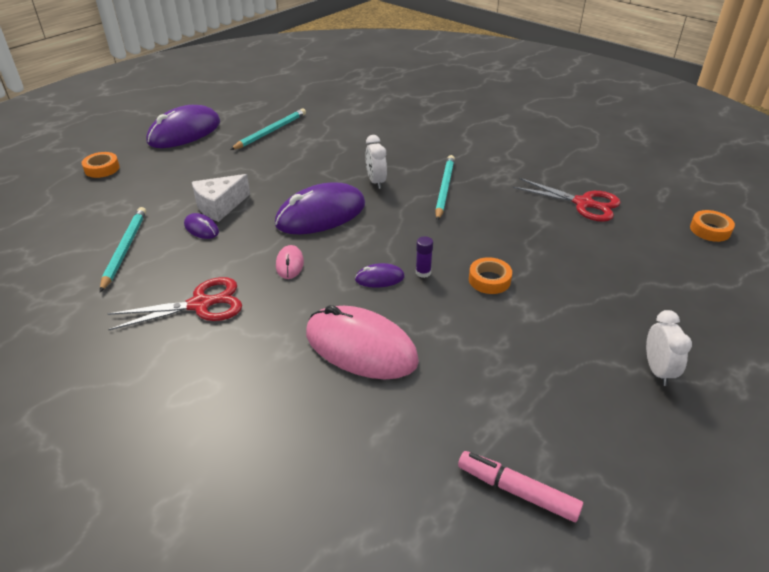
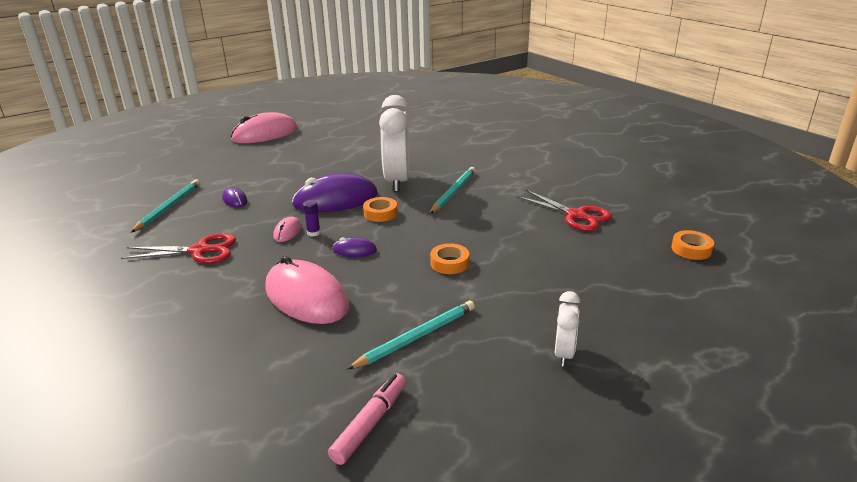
camera: 15 degrees right, 10 degrees down
(102, 169) = (187, 153): orange tape -> orange tape (380, 213)
(184, 132) = (265, 134): purple mouse -> pink mouse
(220, 206) = (259, 186): white cheese -> none
(271, 131) = (333, 139): turquoise pencil -> turquoise pencil (416, 337)
(376, 182) = (397, 181): white clock -> white clock, size x2.01
(423, 272) = (394, 251): purple glue stick -> purple glue stick (313, 233)
(517, 491) = (370, 423): pink marker -> pink marker turned 75 degrees clockwise

